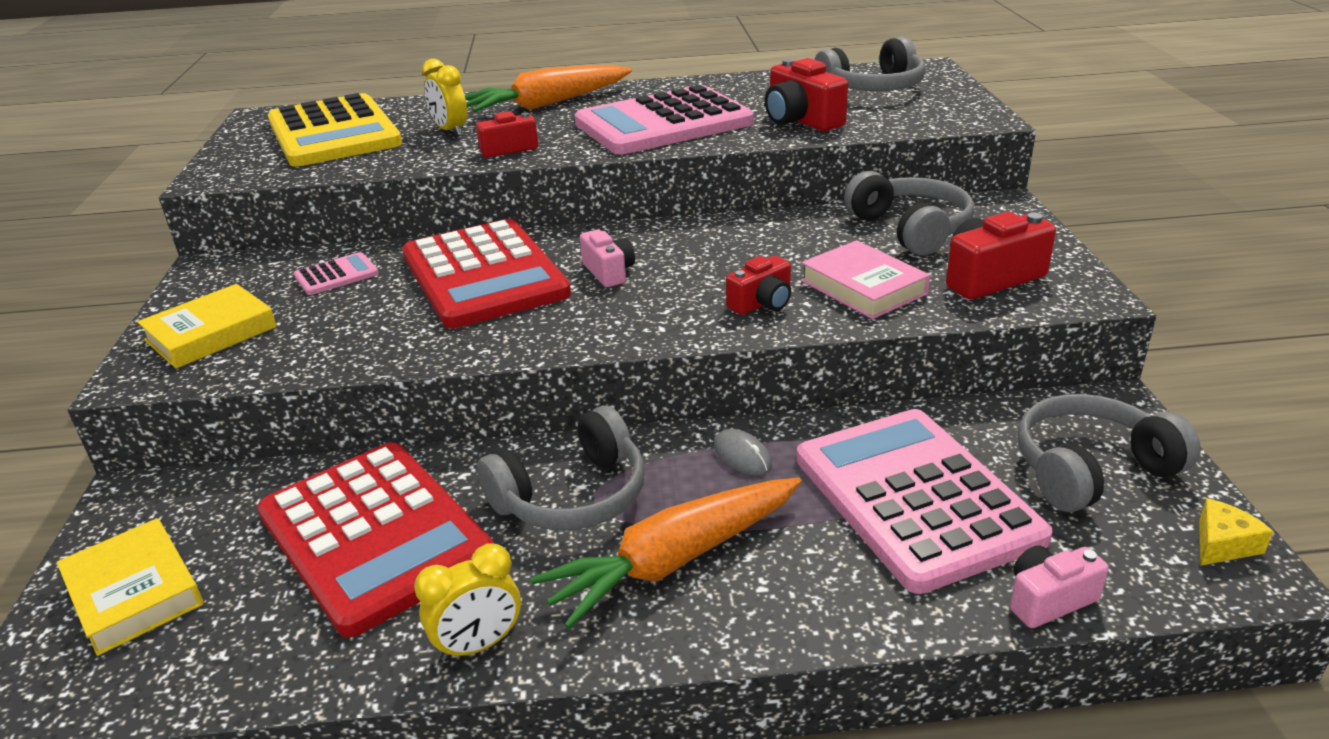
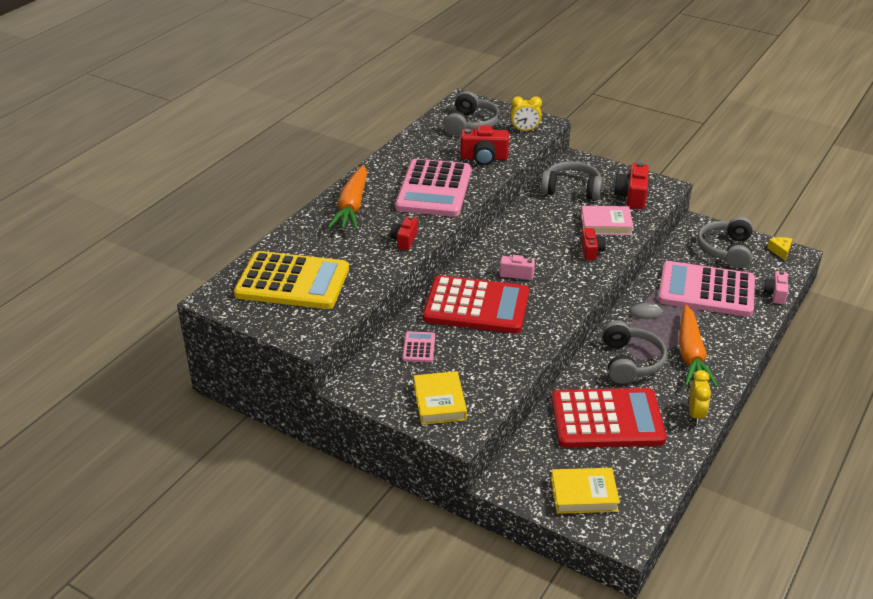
camera: 55 degrees left, 5 degrees up
(450, 131) = (349, 247): yellow clock -> yellow clock (525, 130)

